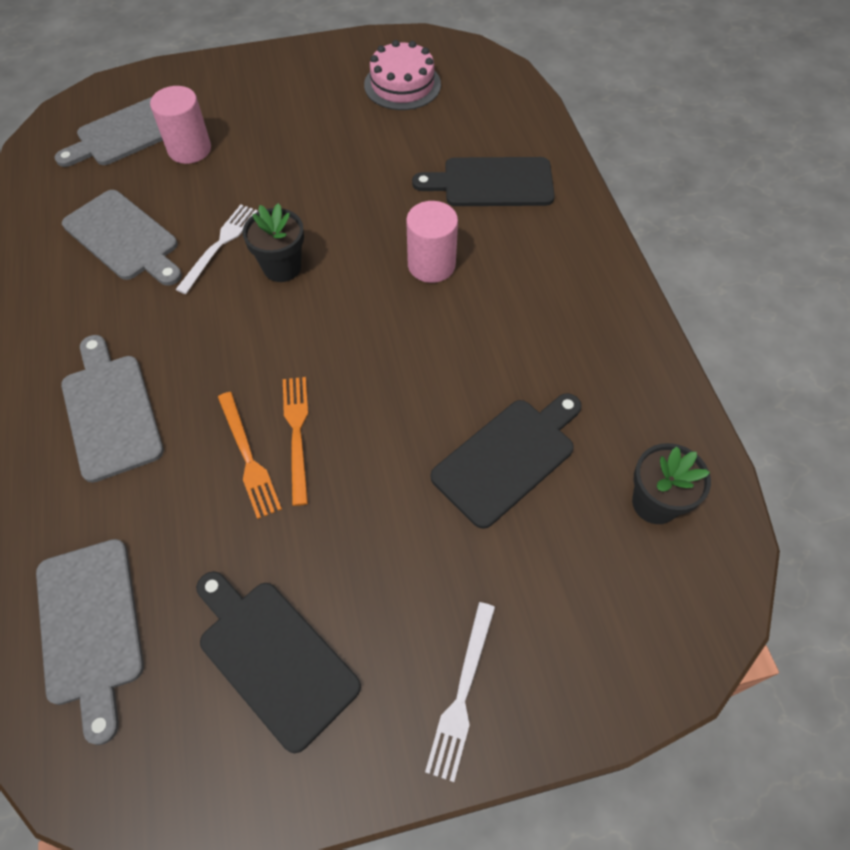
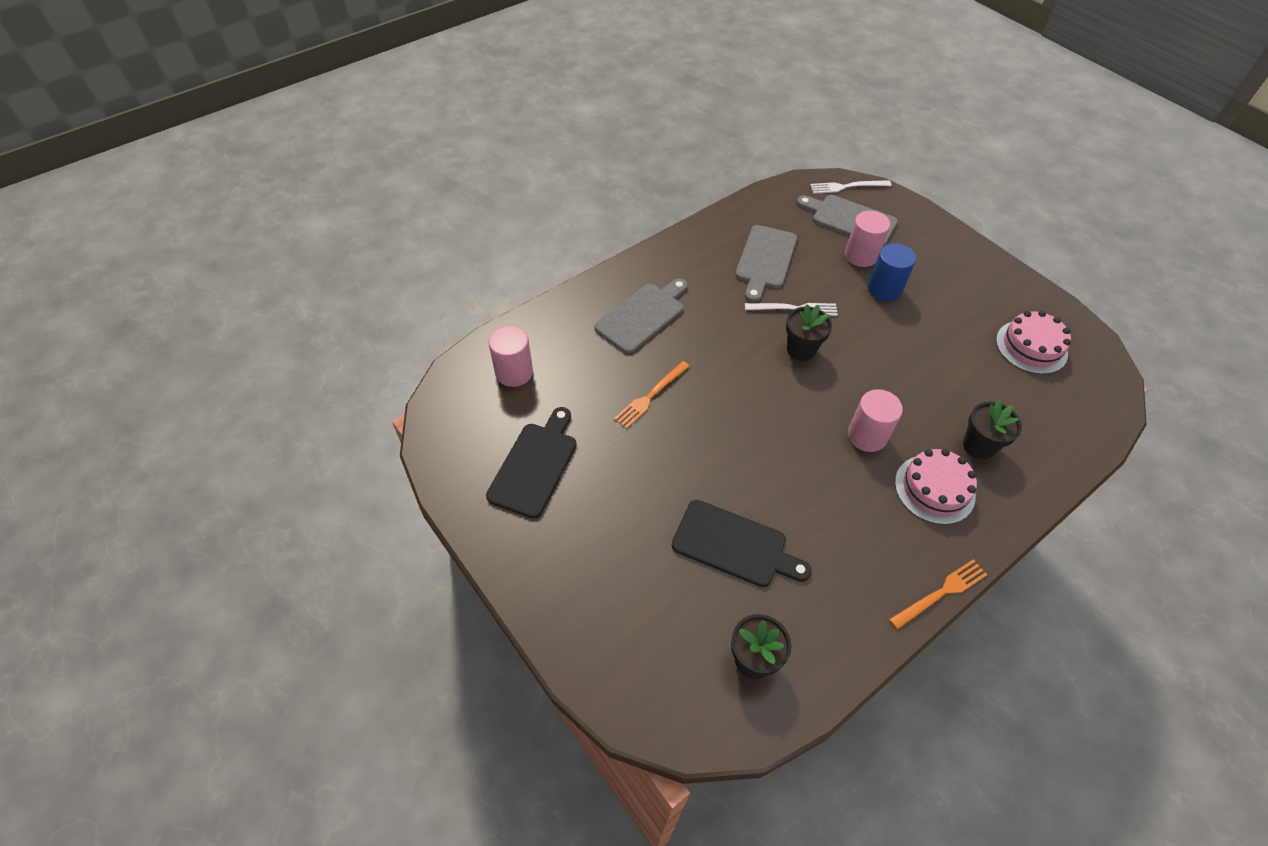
camera: 65 degrees right, 5 degrees down
(90, 627) = (514, 372): grey cutting board -> pink cylinder
(251, 153) = (884, 289): none -> blue cylinder
(297, 434) = (681, 414): orange fork -> orange fork (940, 593)
(462, 693) = (556, 576): white fork -> white fork (847, 187)
(492, 183) = (978, 446): black cutting board -> black flower pot
(523, 242) = (934, 489): none -> pink cake

